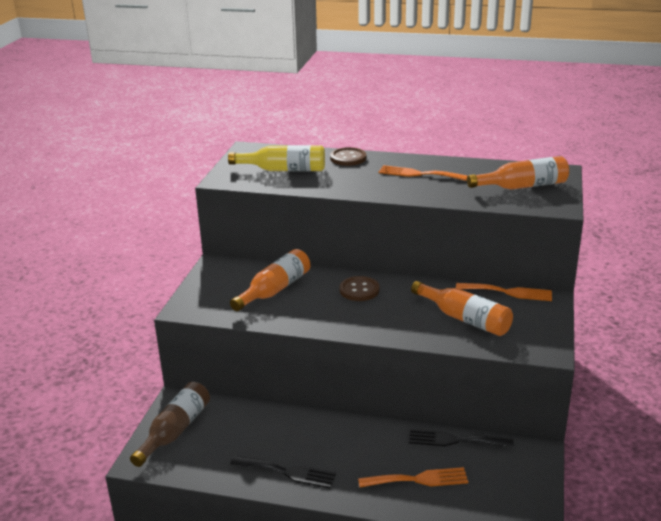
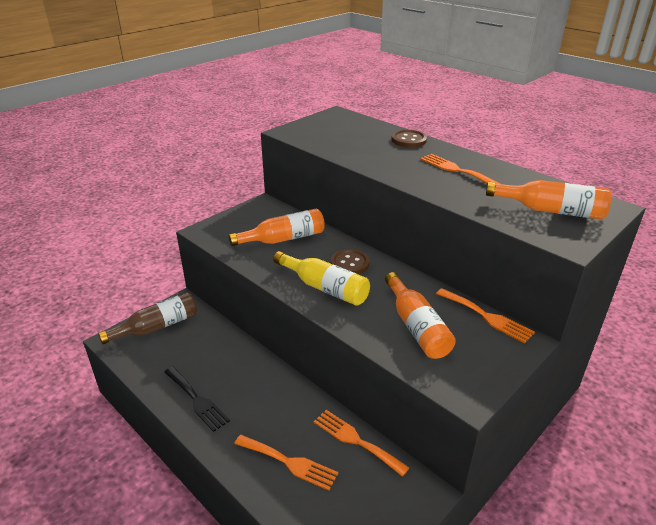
camera: 30 degrees right, 5 degrees up
(284, 170) = (343, 136): yellow bottle -> yellow bottle (325, 288)
(455, 440) = (356, 440): black fork -> orange fork

